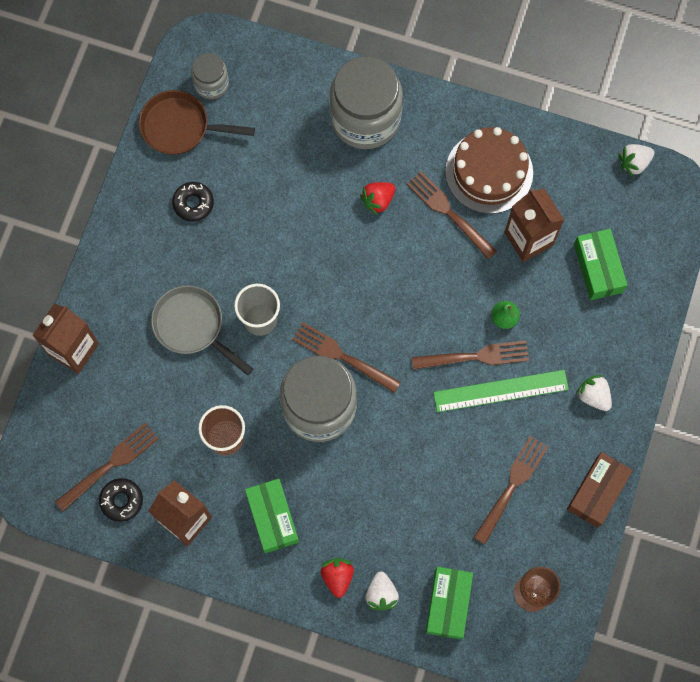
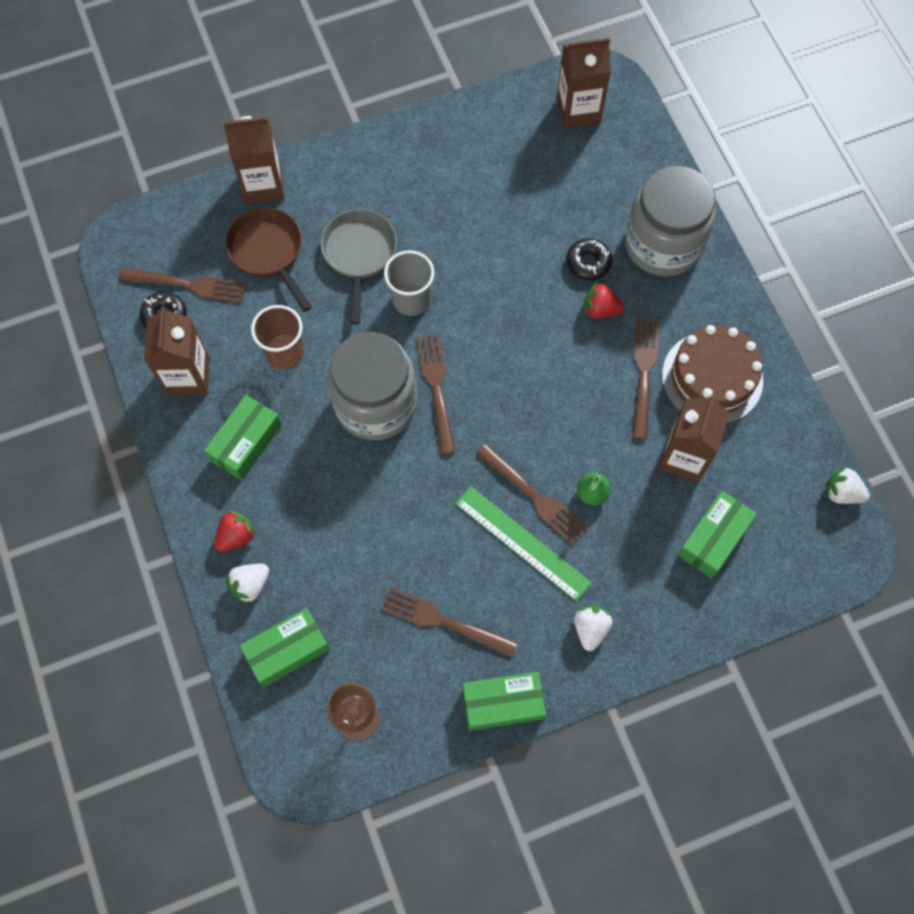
camera: 50 degrees right, 5 degrees down
(180, 127) = (520, 117): brown pan -> brown pan (268, 252)
(193, 203) = (464, 175): black donut -> black donut (588, 262)
(211, 84) = (578, 111): grey jar -> brown carton
(512, 486) = (443, 621): brown fork -> brown fork turned 150 degrees counterclockwise
(597, 492) = (503, 703): brown box -> green box

